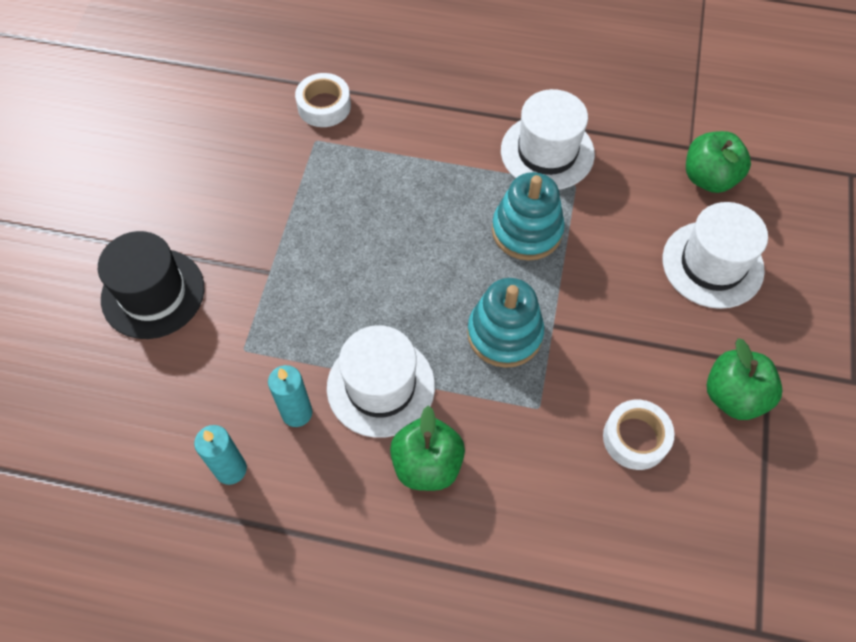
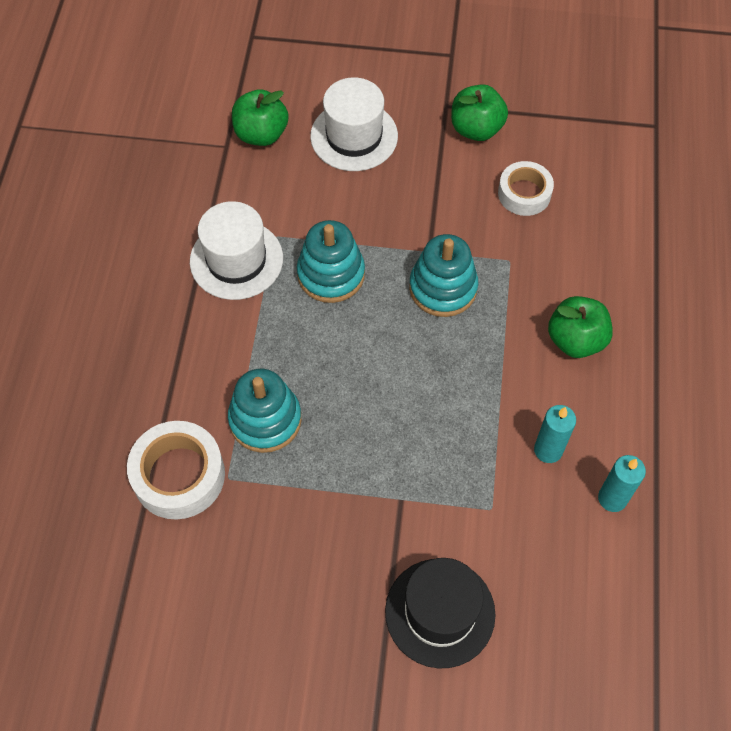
camera: 95 degrees left, 0 degrees up
(324, 106) = (179, 475): white tape -> white tape, size x1.51
(368, 169) = (265, 420): none -> turquoise stacking toy
(381, 386) = (510, 383): white hat -> none

